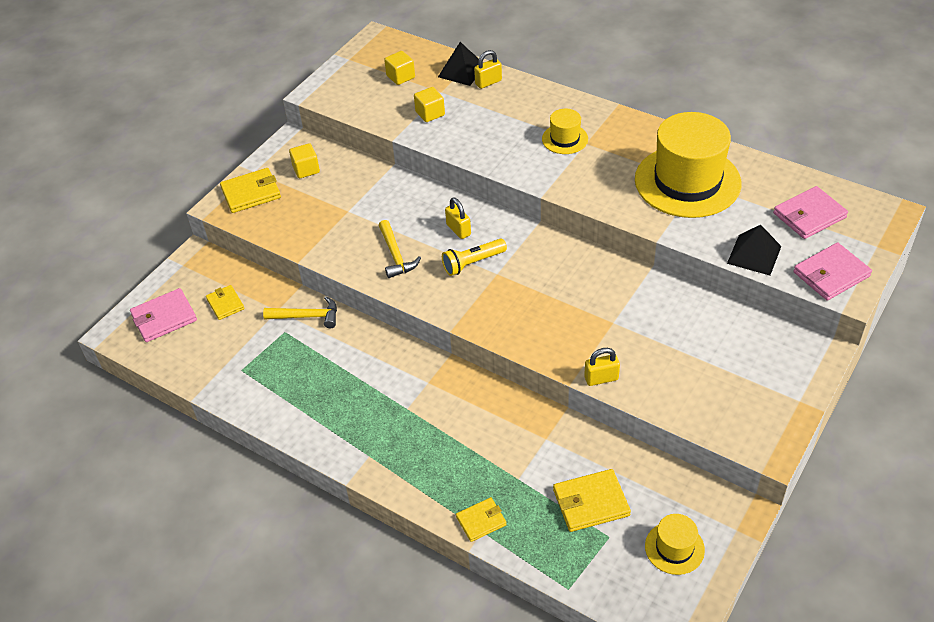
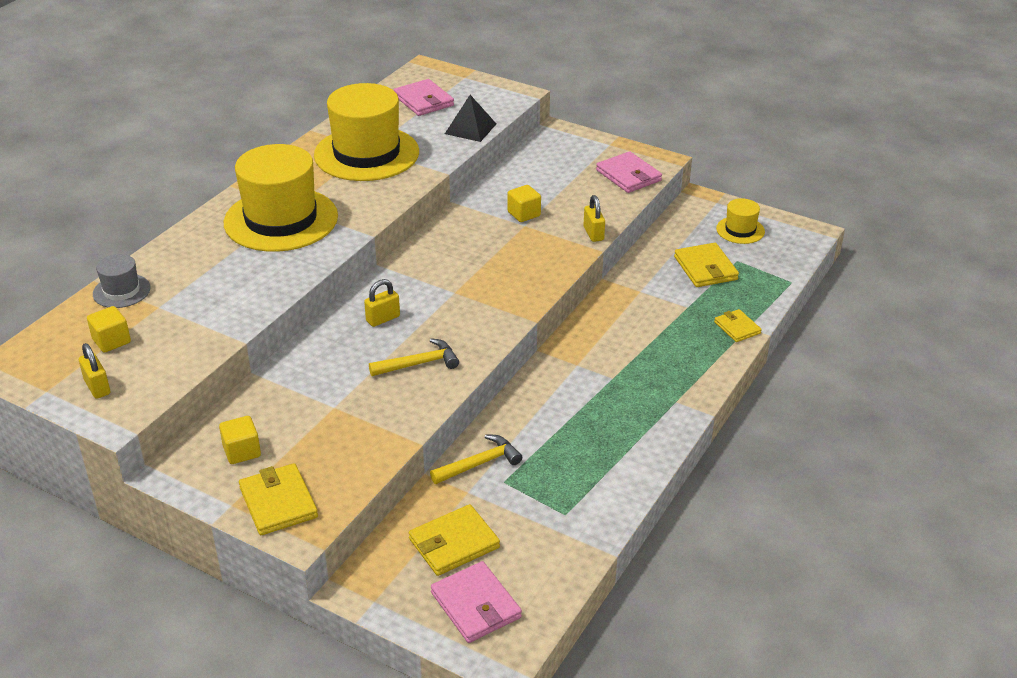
camera: 95 degrees left, 10 degrees down
(225, 304) = (454, 543): yellow wallet -> yellow wallet, size x1.58
(307, 316) = (479, 463): yellow hammer -> yellow hammer turned 60 degrees clockwise
(430, 113) = (201, 314): yellow cube -> yellow cube (524, 214)
(462, 71) = (121, 291): black pyramid -> grey hat
(473, 263) = (437, 308): yellow flashlight -> none
(488, 82) = (154, 271): yellow padlock -> yellow padlock (97, 387)
(565, 139) = (281, 219): yellow hat -> yellow hat, size x2.17
(831, 274) = (496, 98): pink wallet -> pink wallet (628, 175)

